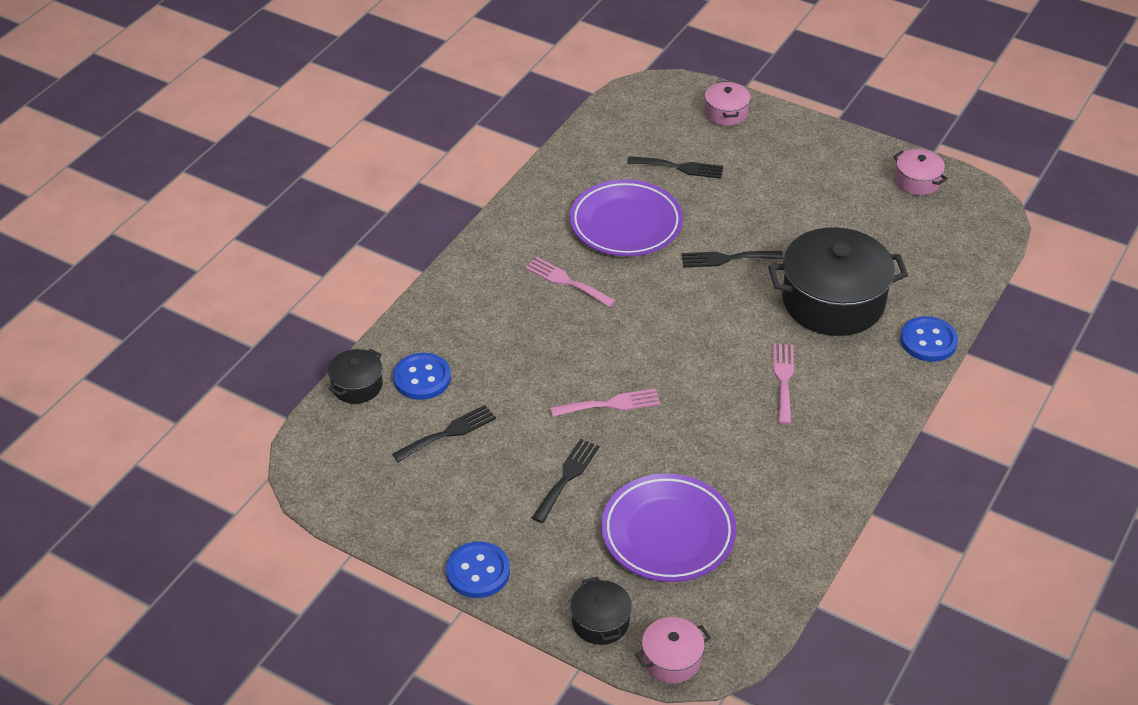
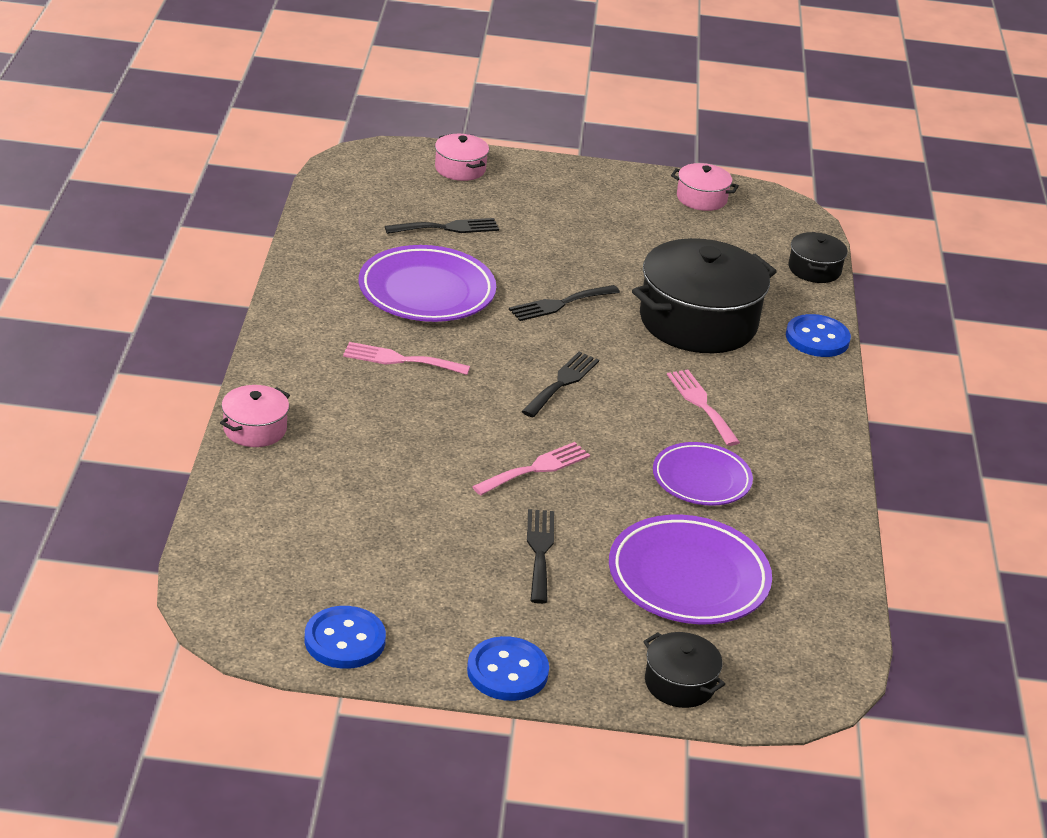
camera: 30 degrees left, 10 degrees down
(357, 385) = (225, 517): black pot -> black pot (814, 269)
(422, 378) = (300, 491): blue button -> blue button (344, 640)
(448, 433) = (371, 539): black fork -> black fork (562, 382)
(672, 659) = (781, 698): pink pot -> pink pot (255, 429)
(737, 448) = (701, 479): none -> purple plate

